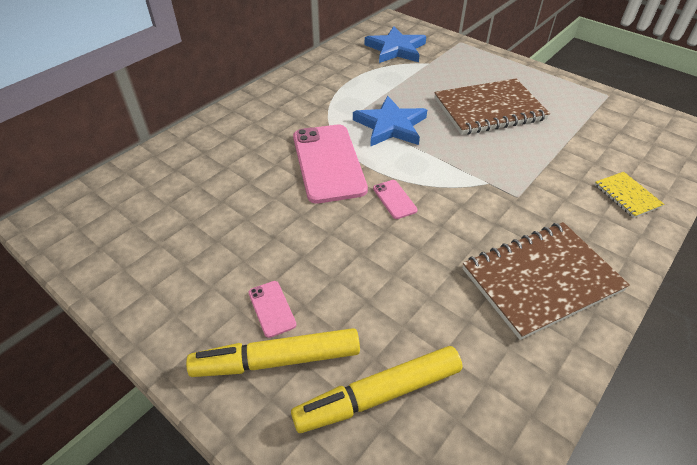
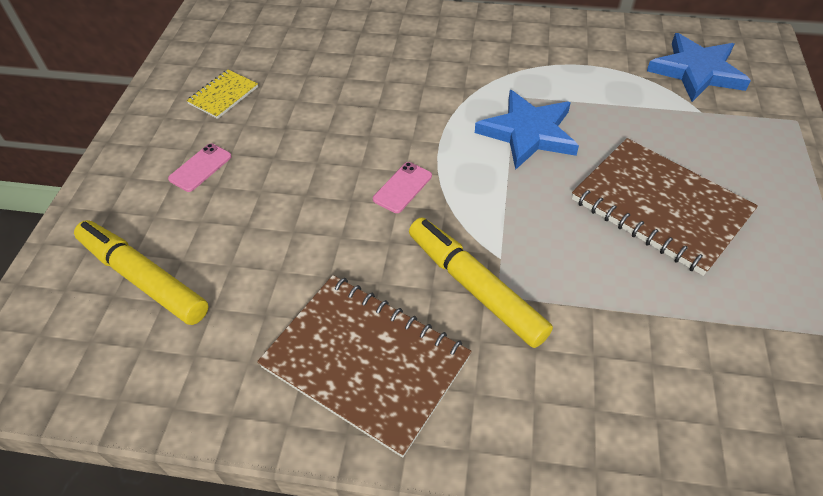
camera: 60 degrees right, 5 degrees up
(277, 360) = (149, 197): yellow marker -> yellow marker (475, 287)
(328, 163) = (418, 115): pink phone -> none
(627, 196) = (607, 422): yellow notebook -> yellow notebook (223, 95)

